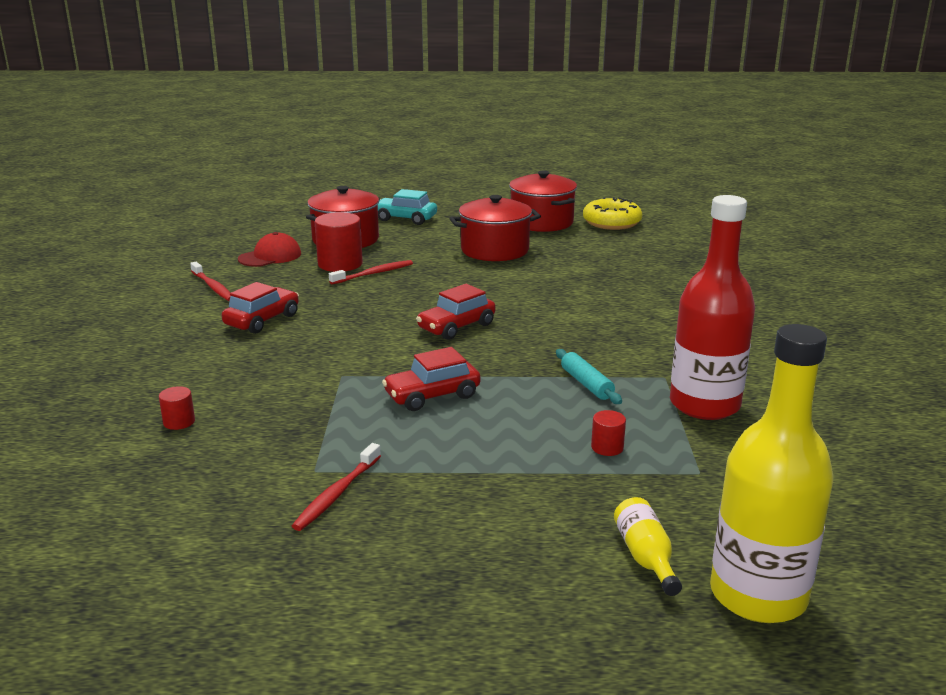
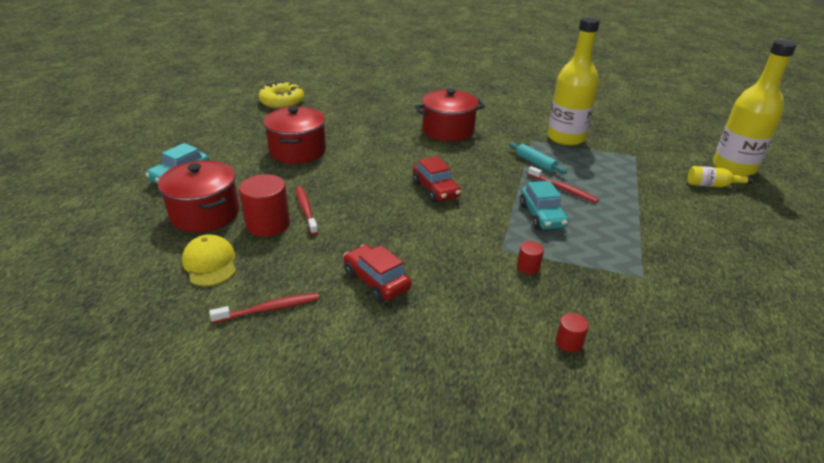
camera: 75 degrees left, 10 degrees up
(270, 256) = (210, 263): red cap -> yellow cap
(337, 493) = (670, 270): red toothbrush -> red toothbrush (563, 189)
(432, 396) = (542, 216): red car -> turquoise car
(541, 222) = (255, 123): red pot -> red pot (448, 130)
(586, 384) = (535, 163): turquoise rolling pin -> turquoise rolling pin turned 60 degrees clockwise
(607, 447) = (610, 173): red cylinder -> red cylinder (528, 267)
(704, 405) = (566, 138): red bottle -> yellow bottle

